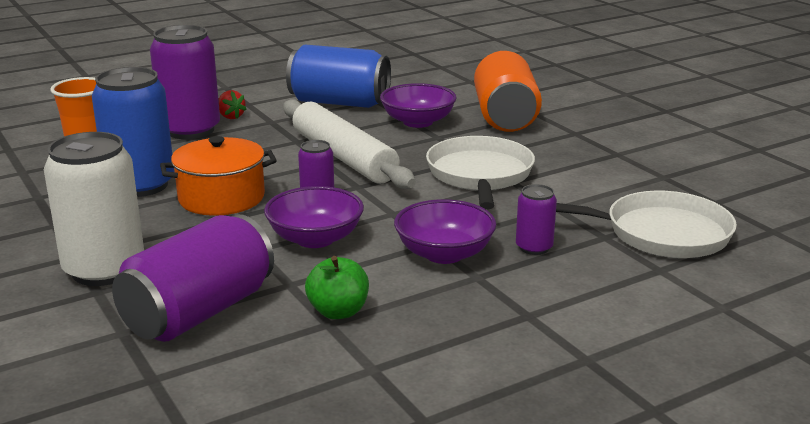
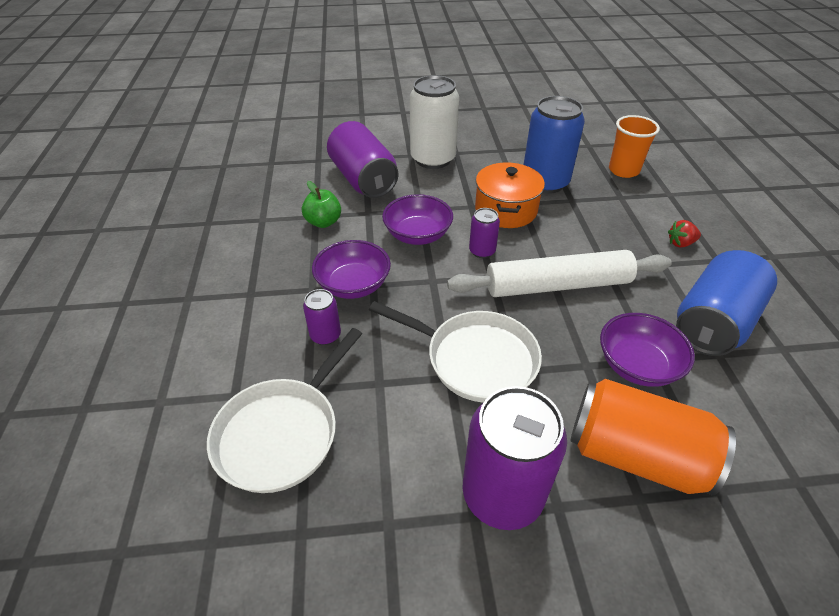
camera: 115 degrees right, 20 degrees up
(190, 130) = (650, 217): purple can -> purple can (502, 494)

